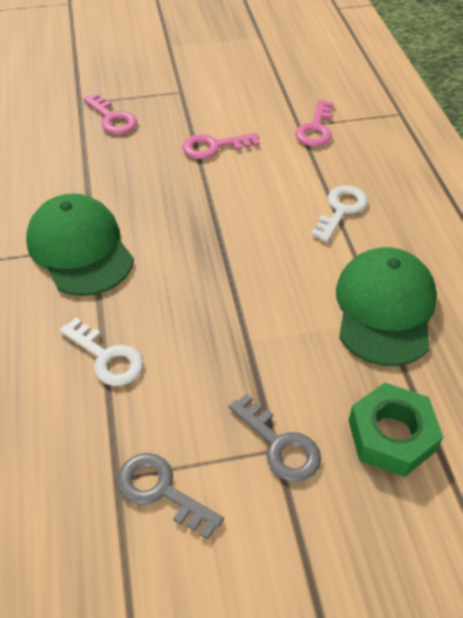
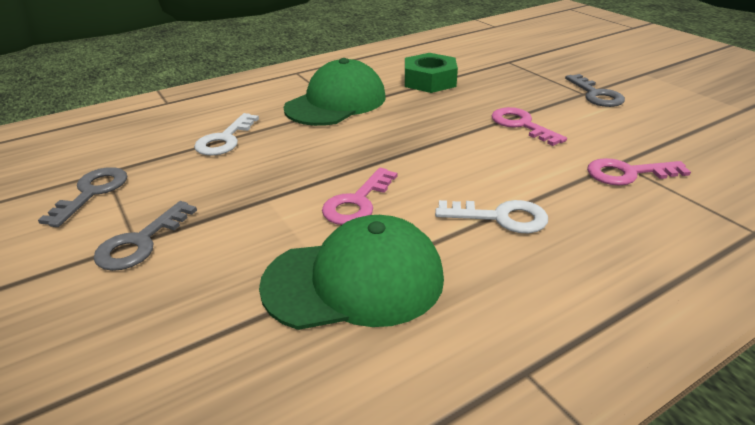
camera: 70 degrees right, 15 degrees down
(112, 118) = (504, 76): pink key -> pink key (357, 202)
(189, 87) = (596, 95): none -> grey key
(391, 435) = (157, 319): green nut -> green nut (429, 81)

